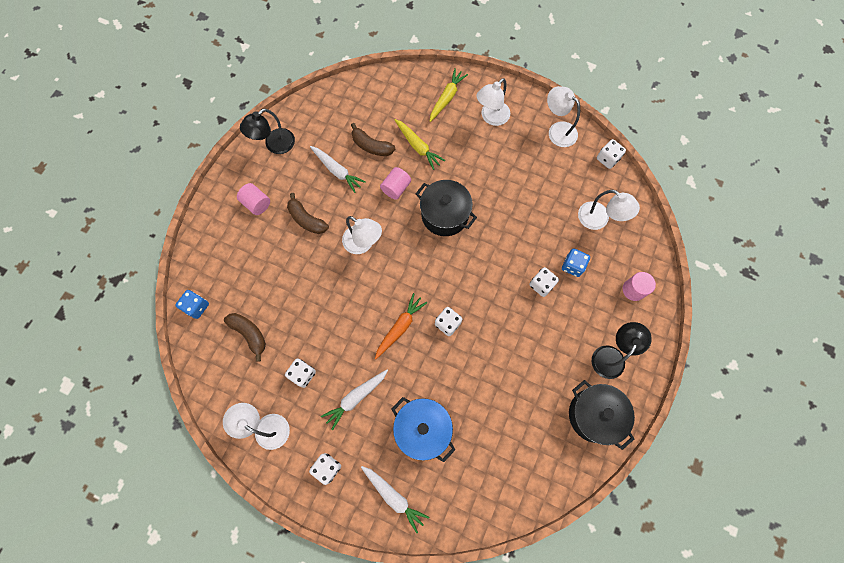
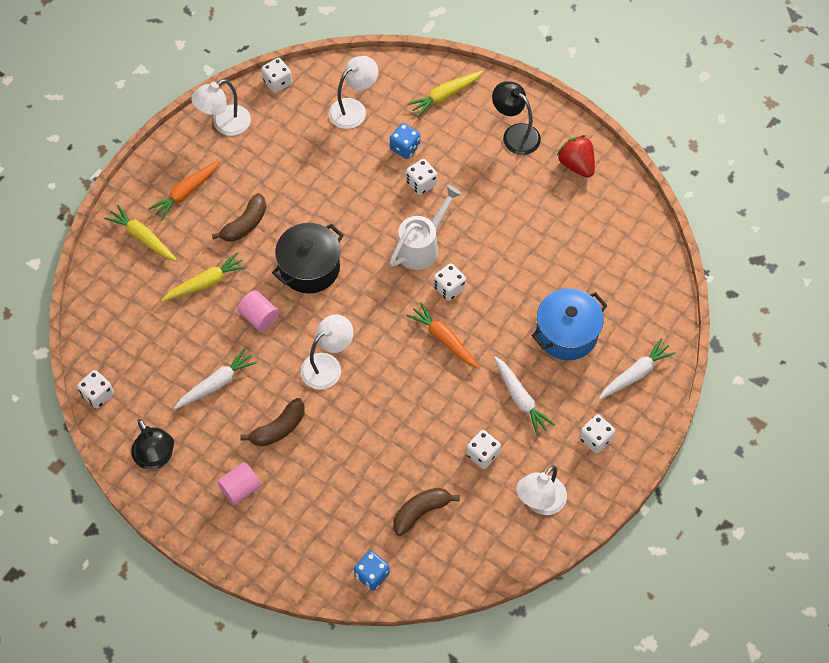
camera: 80 degrees left, 10 degrees down
(318, 99) = (98, 394): none -> white dice
(371, 146) = (190, 337): brown banana -> brown banana (245, 224)
(482, 295) = (422, 246): none -> white watering can
(491, 117) = (186, 192): white lamp -> orange carrot
(594, 415) = (576, 165): black pot -> red strawberry
(633, 290) = (445, 96): pink cylinder -> yellow carrot

